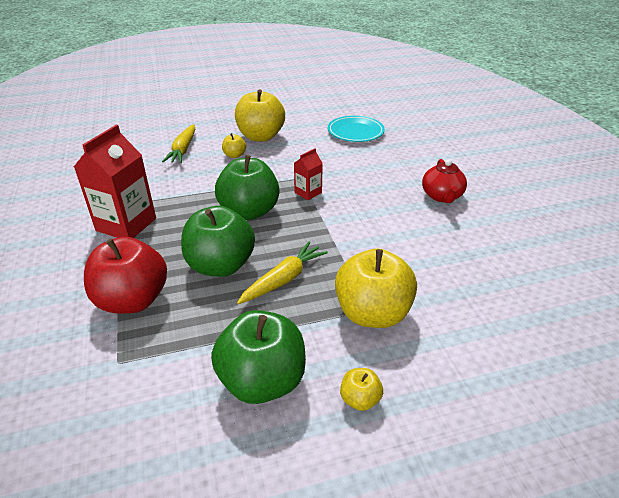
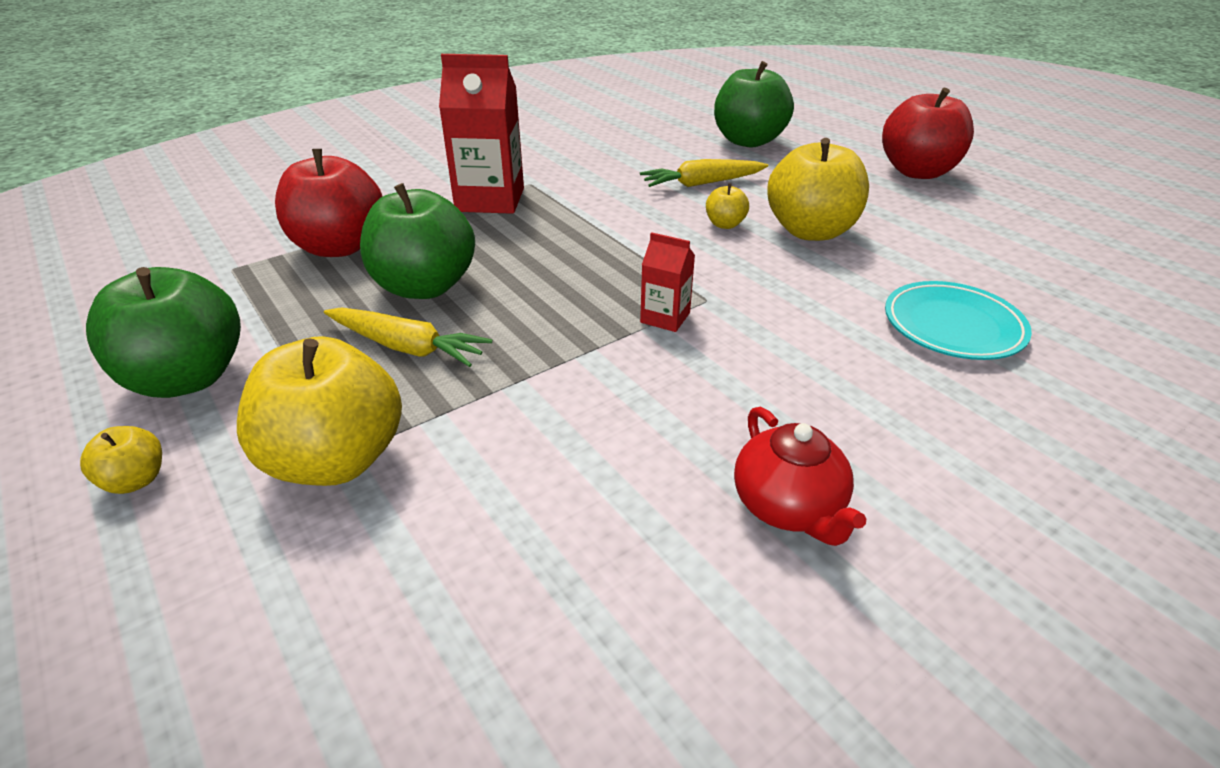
camera: 70 degrees right, 0 degrees up
(229, 96) = (917, 172): none -> red apple
(249, 211) = (571, 276): green apple -> green apple (748, 141)
(442, 196) = (788, 507): red teapot -> red teapot turned 90 degrees counterclockwise

